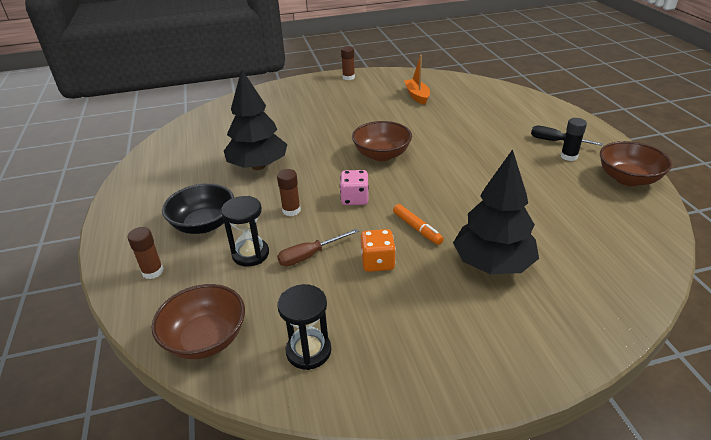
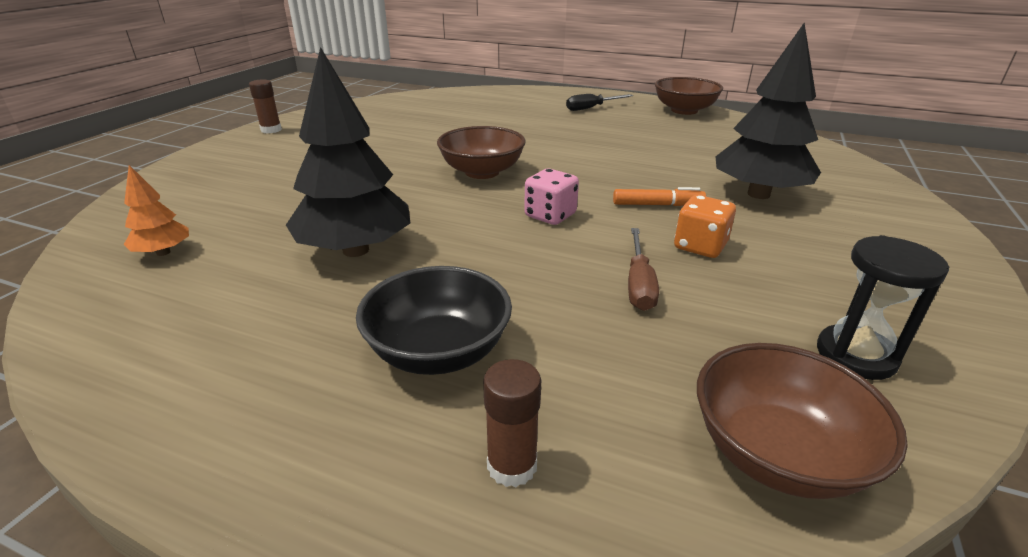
camera: 55 degrees left, 5 degrees down
(212, 130) = (163, 252): none -> orange tree
(250, 254) = (582, 331): black hourglass -> none
(291, 210) = (514, 263): brown glue stick -> none
(417, 96) = (398, 119): orange boat -> none
(568, 156) = (622, 113): black glue stick -> none

